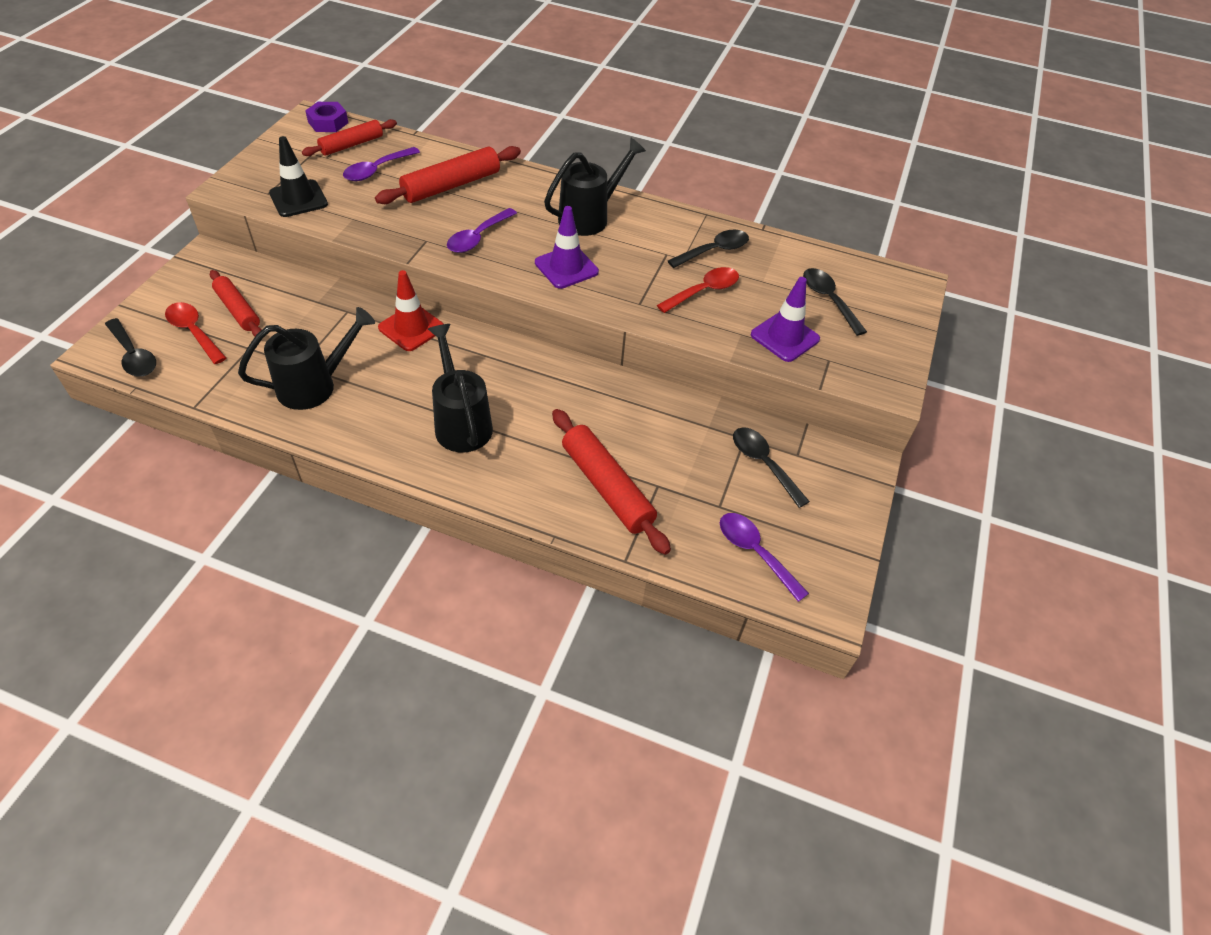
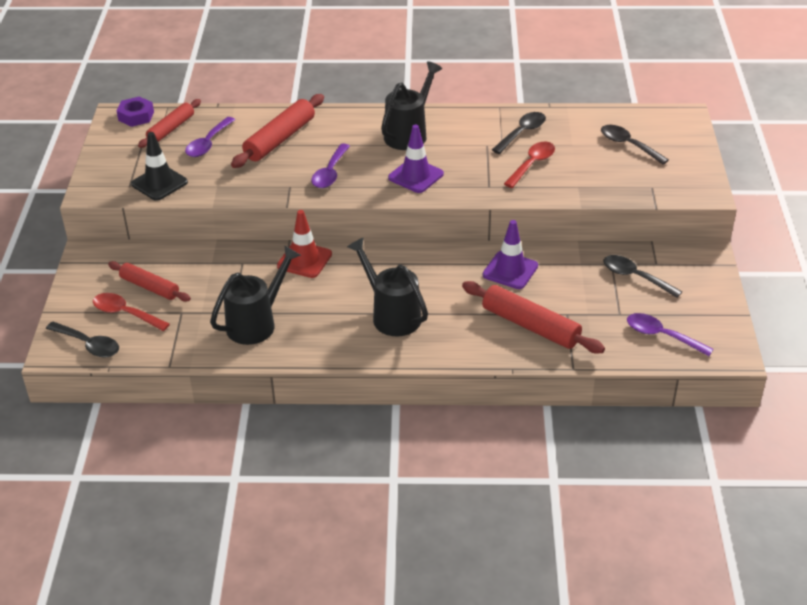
camera: 15 degrees left, 10 degrees down
(785, 337) = (611, 180): purple traffic cone -> purple traffic cone (510, 270)

